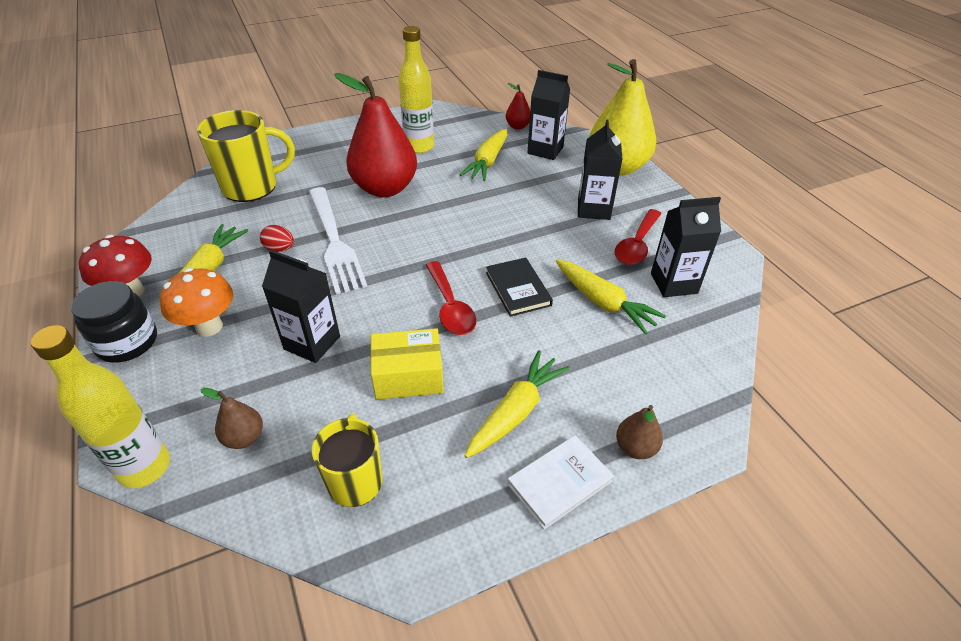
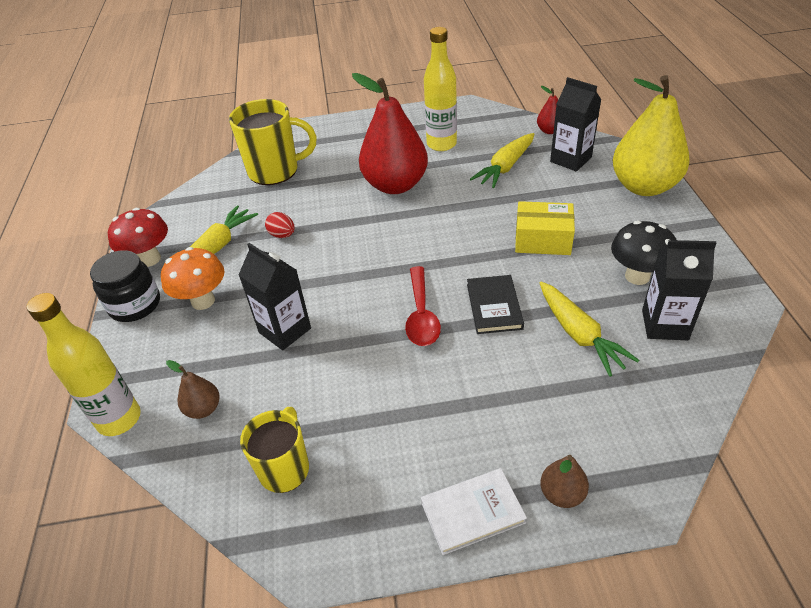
camera: 20 degrees right, 0 degrees up
(335, 242) = (333, 234): white fork -> none
(408, 376) = (361, 377): yellow box -> yellow box (542, 240)
(516, 411) = (452, 432): yellow carrot -> none
(593, 209) = (602, 231): black carton -> none
(637, 245) = (637, 276): red spoon -> black mushroom

